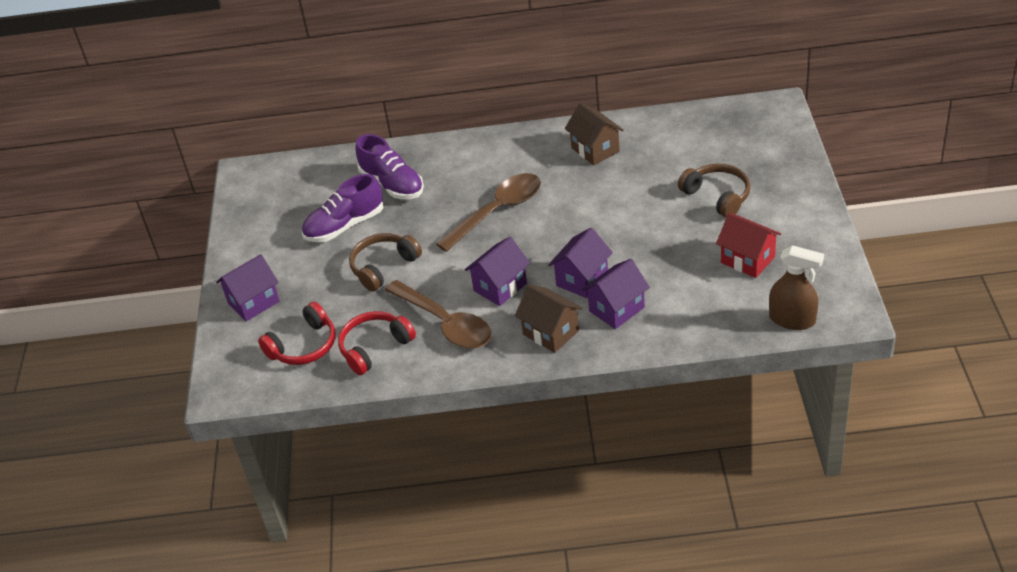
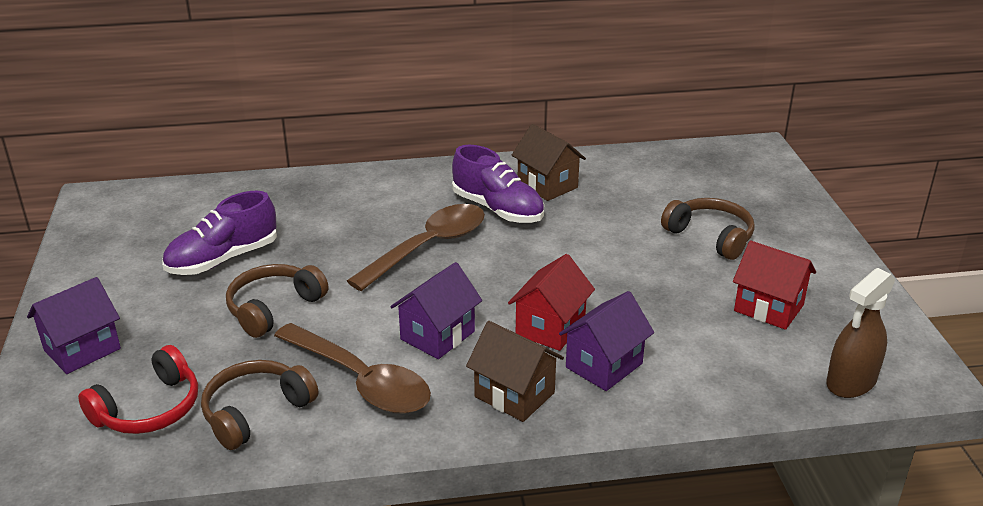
camera: 10 degrees left, 10 degrees down
(374, 348) = (256, 412): red headphones -> brown headphones
(392, 184) = (289, 215): purple shoe -> purple shoe (498, 209)
(582, 279) = (550, 328): purple house -> red house
(792, 320) = (851, 382): brown spray bottle -> brown spray bottle turned 120 degrees clockwise

